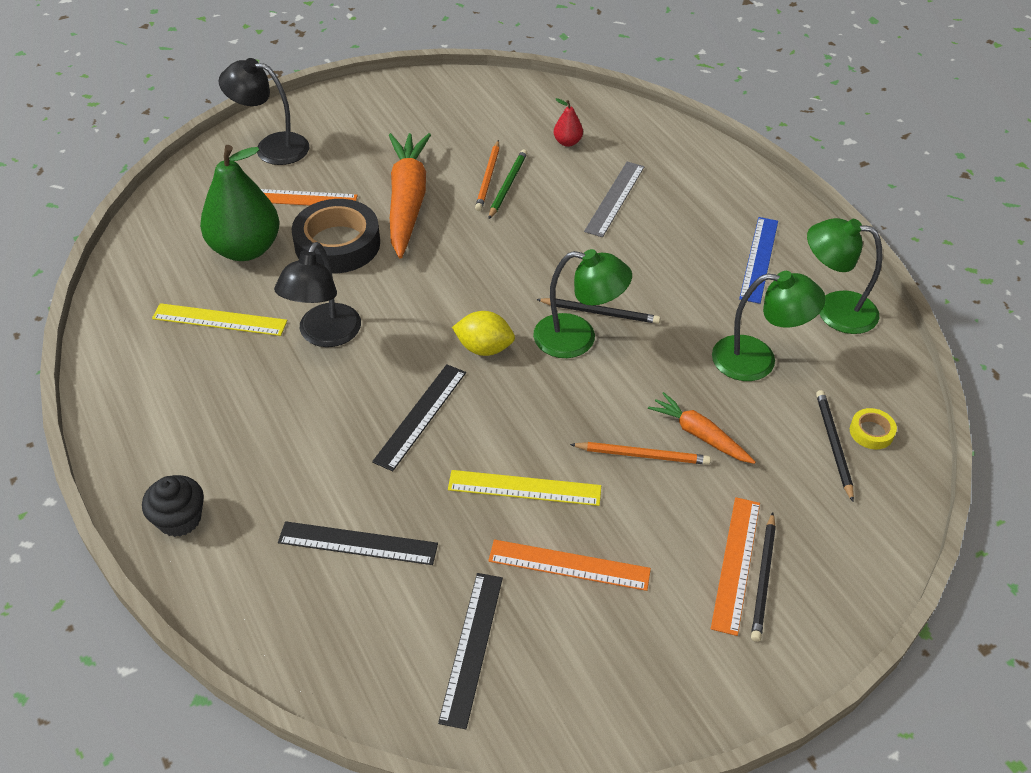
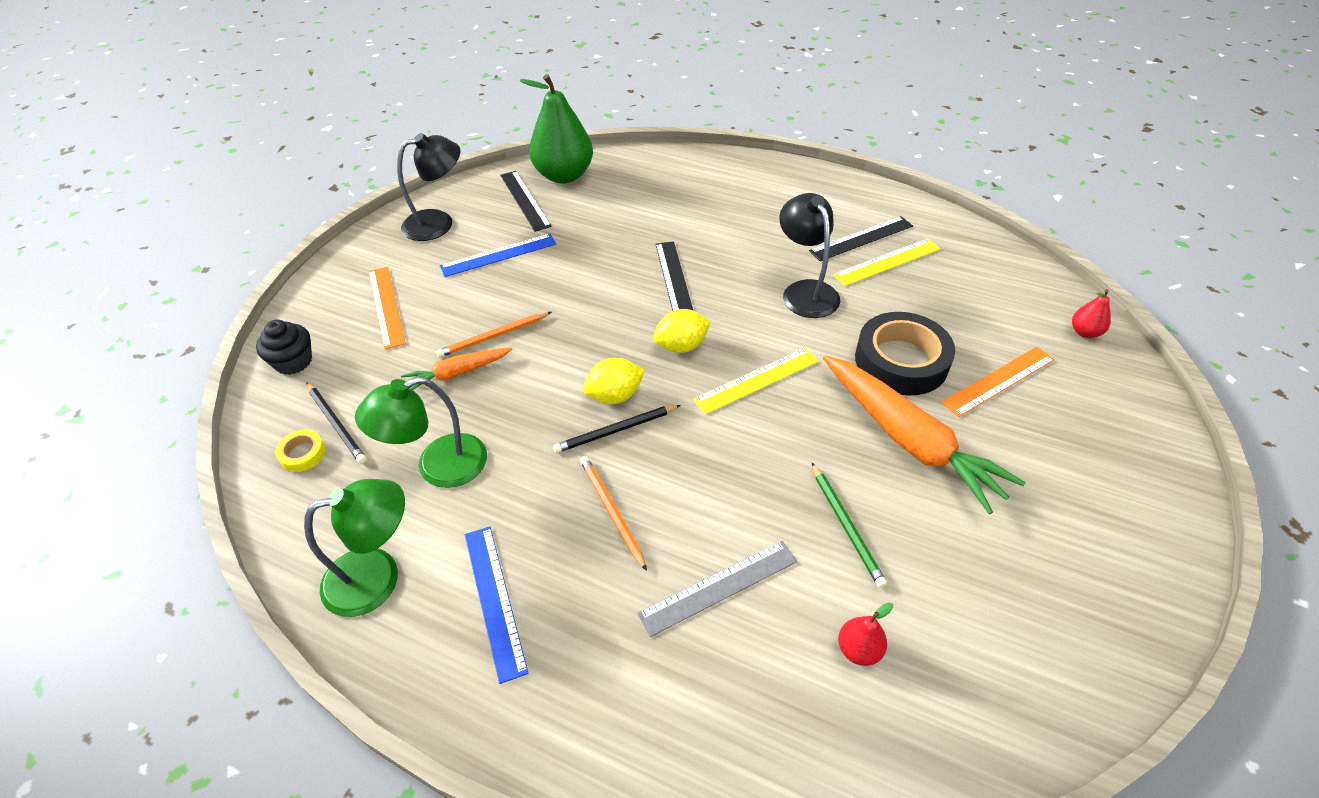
camera: 145 degrees right, 0 degrees up
(179, 519) = (742, 171): black cupcake -> black cupcake (293, 361)
(186, 191) = (1084, 332): none -> red pear
(245, 249) = (957, 315): green pear -> green pear (564, 175)
(271, 147) = (1109, 419): black lamp -> black lamp (438, 223)
(357, 543) = (634, 207): black ruler -> black ruler (861, 238)
(488, 178) = (876, 522): orange pencil -> orange pencil (611, 511)
(524, 488) = (562, 277): yellow ruler -> yellow ruler (756, 380)
(569, 565) = (498, 255): orange ruler -> blue ruler
(578, 338) = (615, 396): green lamp -> yellow lemon
(615, 198) = (718, 587): grey ruler -> grey ruler turned 75 degrees clockwise
(699, 435) = (457, 373): orange carrot -> orange carrot turned 150 degrees clockwise
(763, 579) = (362, 307): black pencil -> none

